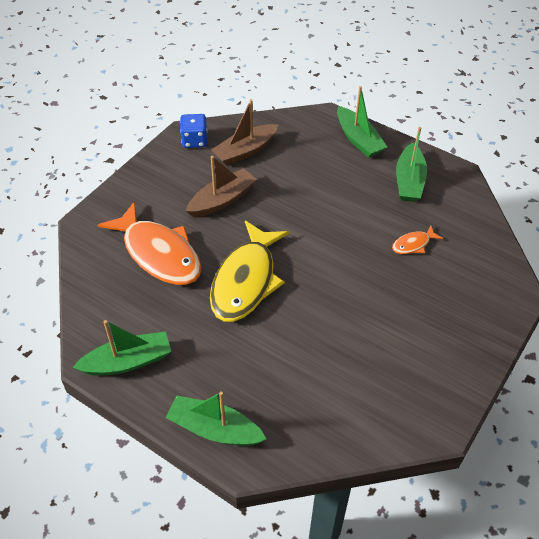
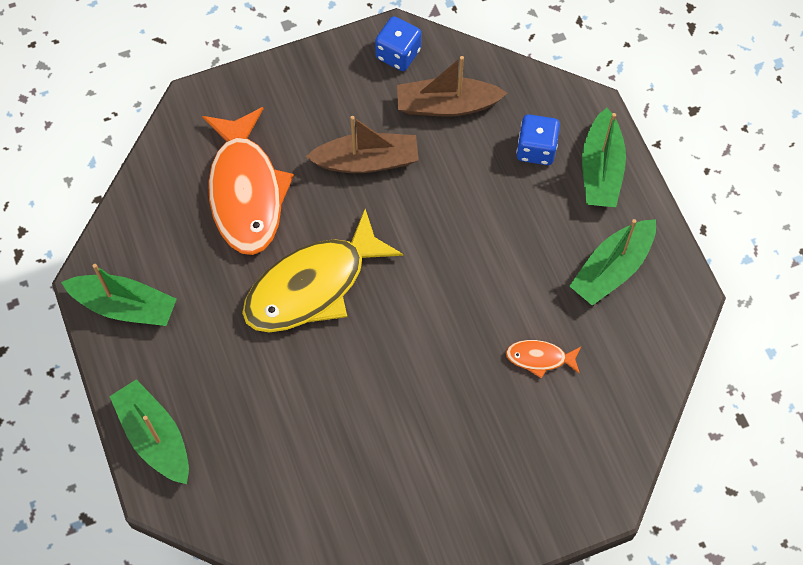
camera: 35 degrees right, 15 degrees up
(315, 147) = (536, 149): none -> blue dice

